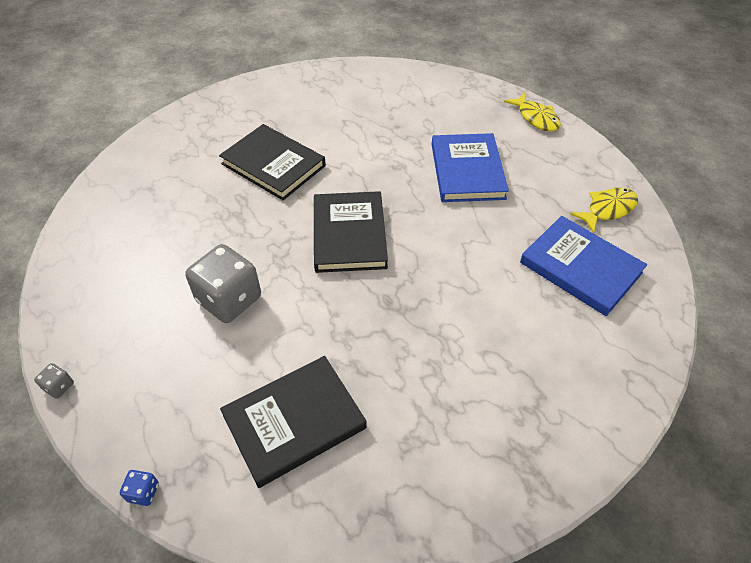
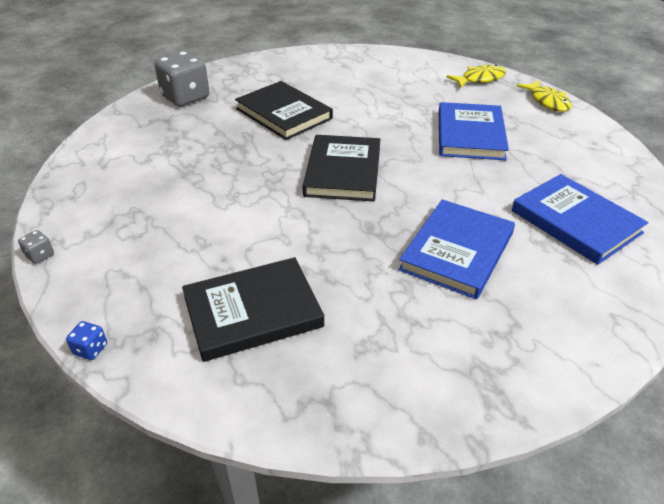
camera: 10 degrees right, 10 degrees down
(229, 299) = (215, 208): grey dice -> grey dice (185, 97)
(476, 319) = (457, 251): none -> blue book
(607, 209) = (612, 178): yellow fish -> yellow fish (480, 79)

